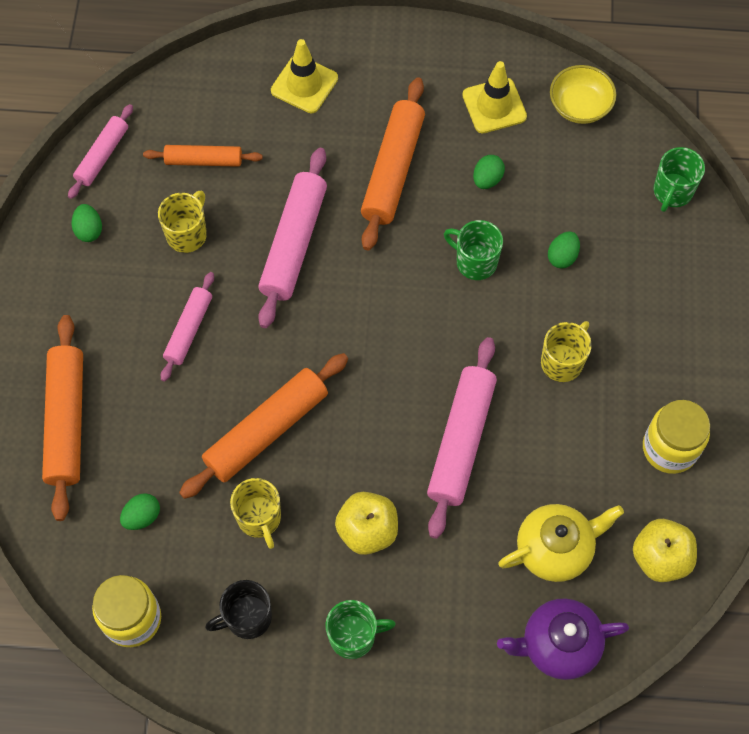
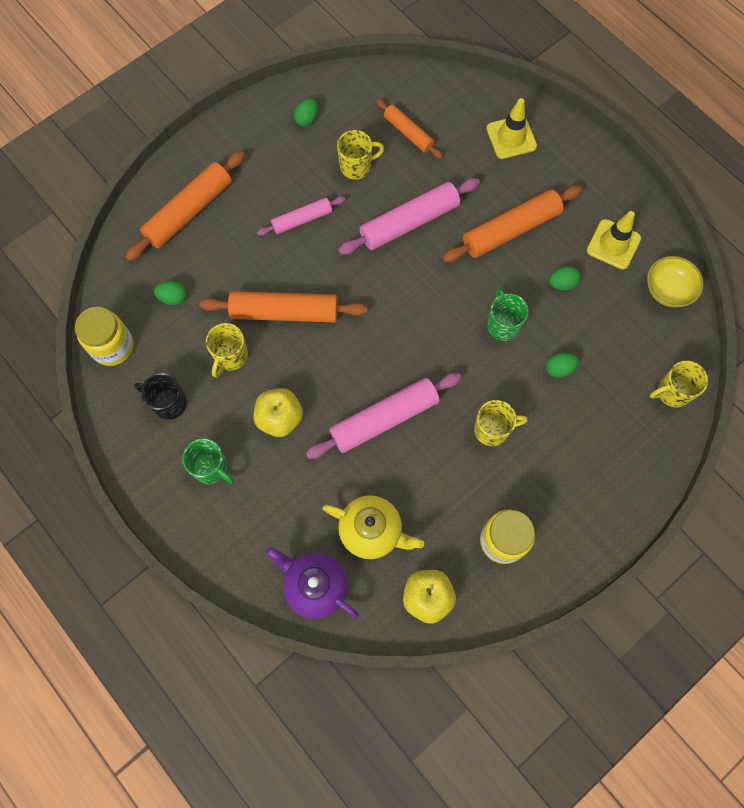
camera: 45 degrees right, 5 degrees up
(102, 156) = (356, 84): pink rolling pin -> none
(672, 192) = (672, 392): green mug -> yellow mug

